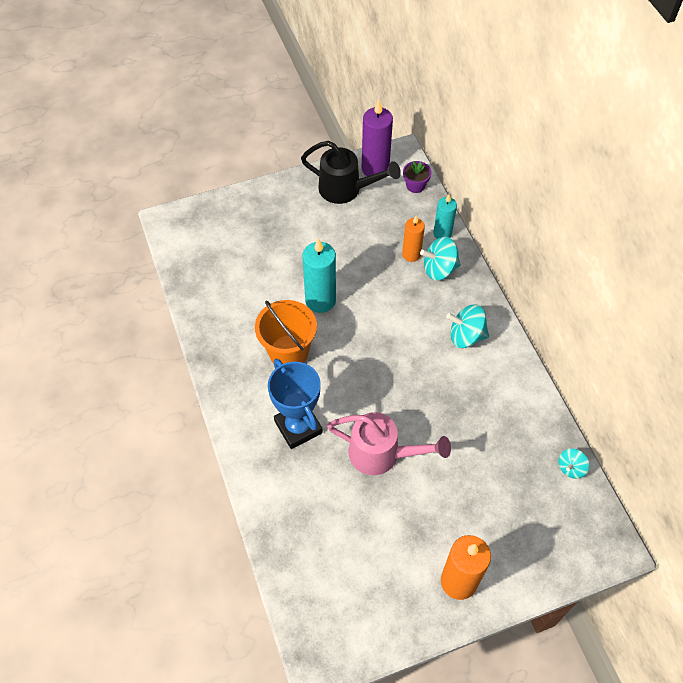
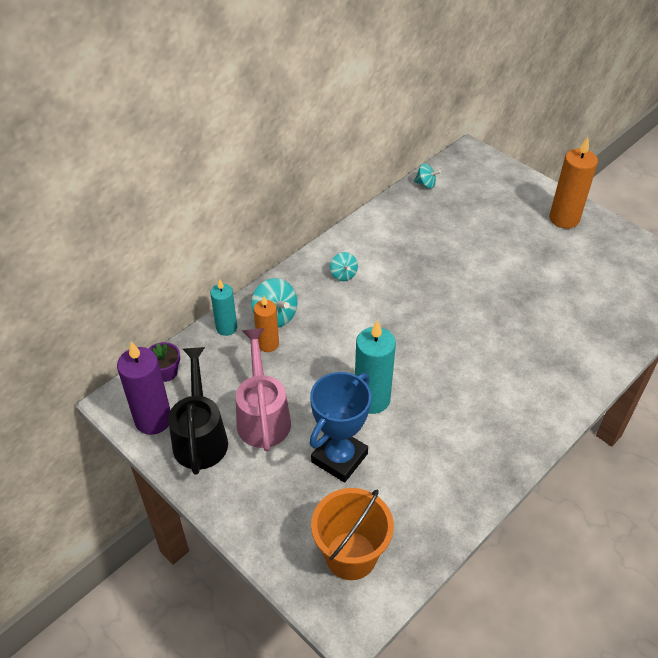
camera: 115 degrees left, 10 degrees down
(288, 352) = (451, 401): orange bucket -> orange bucket (351, 555)
(298, 427) = (523, 360): blue trophy -> blue trophy (339, 458)
(382, 454) = (501, 293): pink watering can -> pink watering can (263, 416)
(466, 336) = (343, 274): turquoise spinning top -> turquoise spinning top, size x0.61

